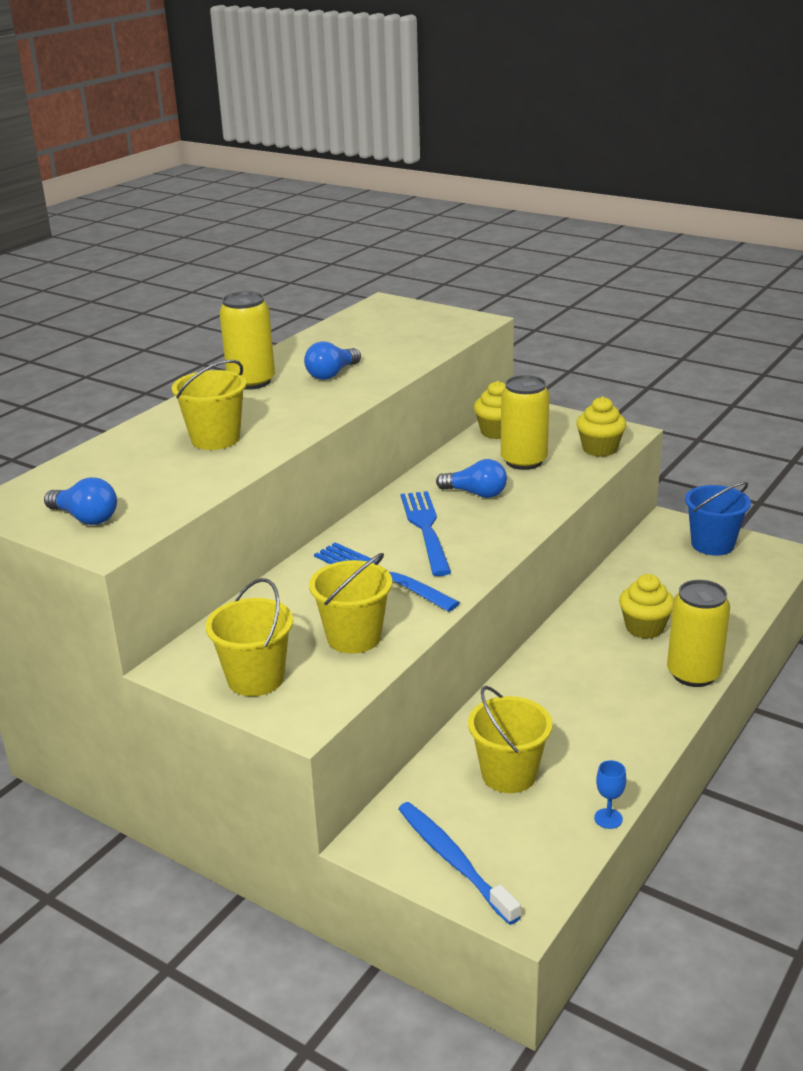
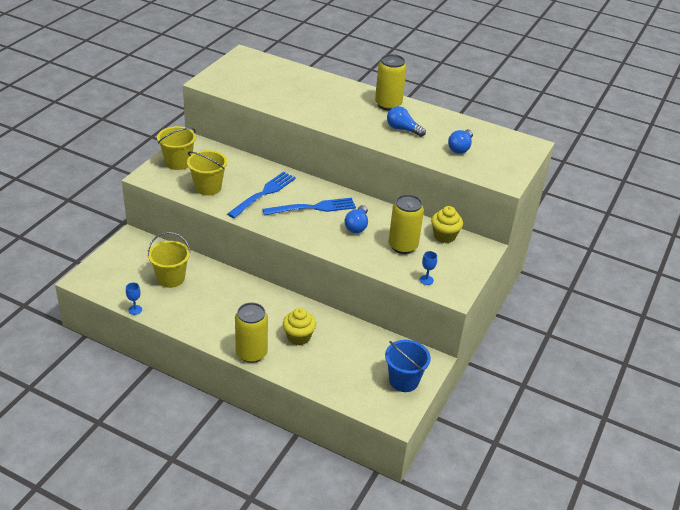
camera: 80 degrees right, 10 degrees up
(85, 518) = (231, 75): blue light bulb -> blue light bulb (460, 148)
(215, 439) = (313, 99): yellow bucket -> none
(453, 861) = (115, 260): blue toothbrush -> none
(599, 449) = (426, 280): yellow cupcake -> blue goblet

